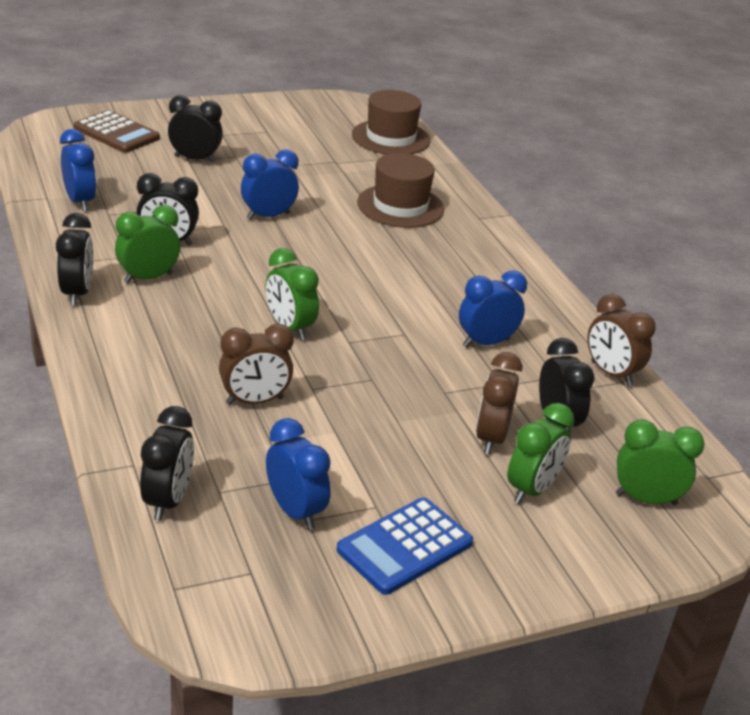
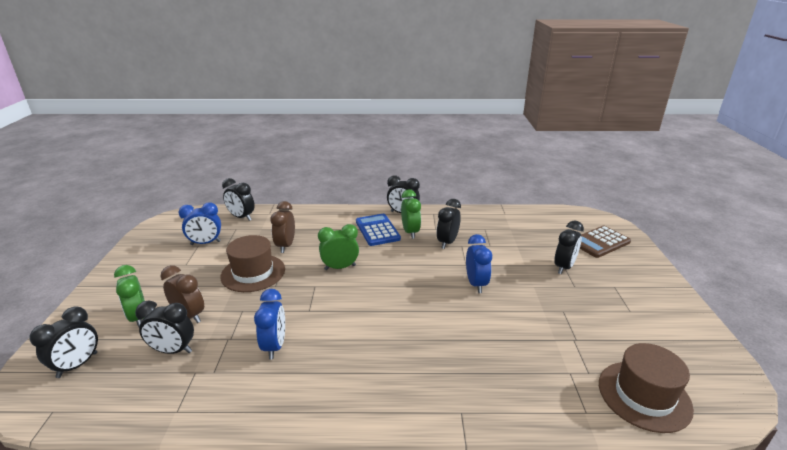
camera: 115 degrees right, 5 degrees down
(80, 202) = (499, 222): blue clock -> none
(400, 206) = (488, 359): brown hat -> brown hat (253, 273)
(405, 546) = (155, 265): blue calculator -> blue calculator (377, 230)
(611, 373) = (190, 407): brown clock -> none
(646, 499) = (77, 365): green clock -> black clock

